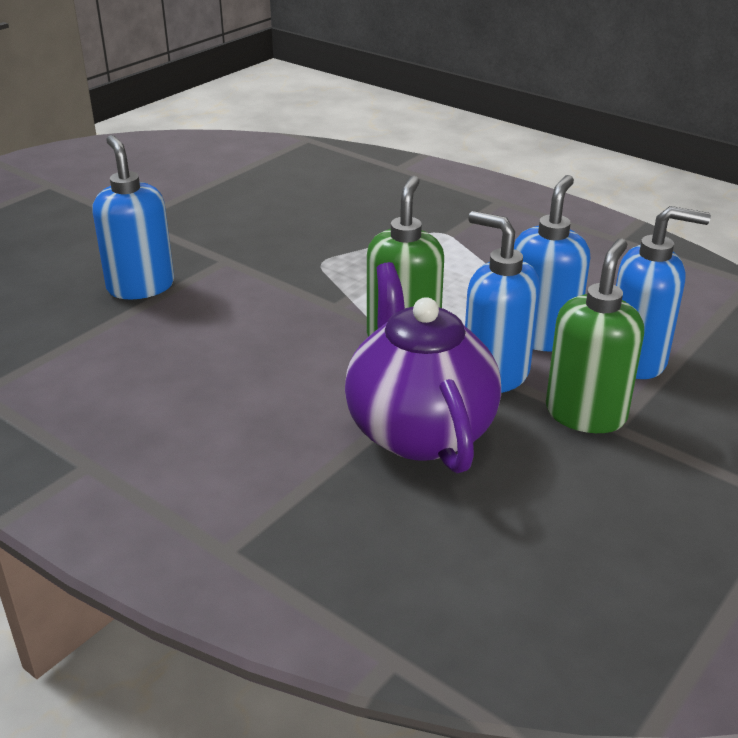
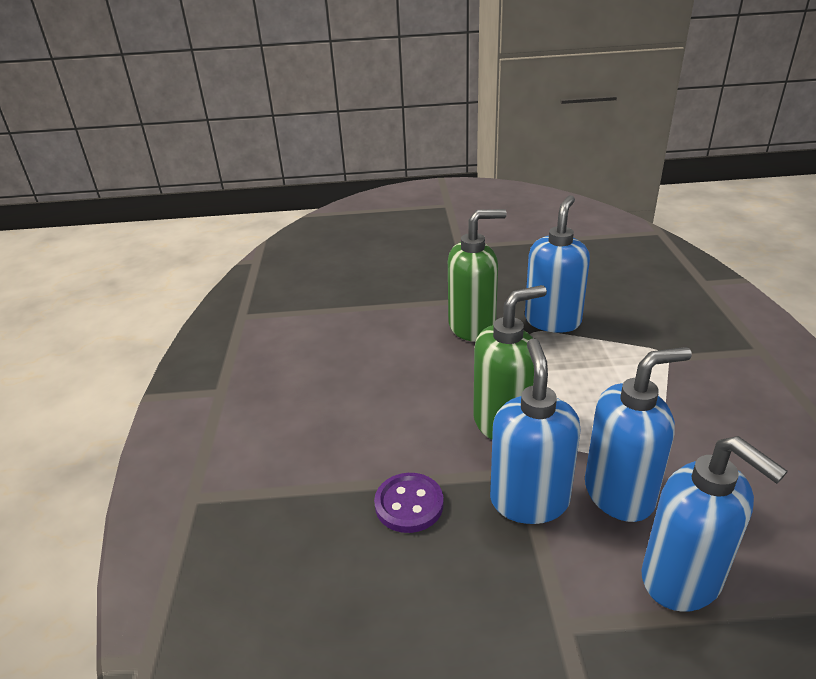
camera: 50 degrees right, 0 degrees up
(140, 286) = (401, 293): blue soap dispenser -> blue soap dispenser (552, 321)
(419, 430) = (409, 504): purple teapot -> purple button
(586, 414) = (554, 593): green soap dispenser -> green soap dispenser (472, 327)

